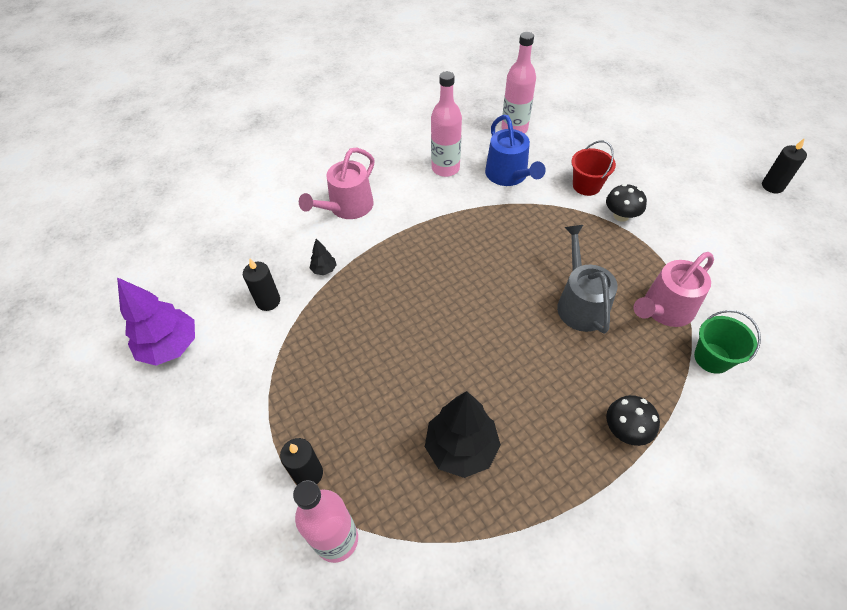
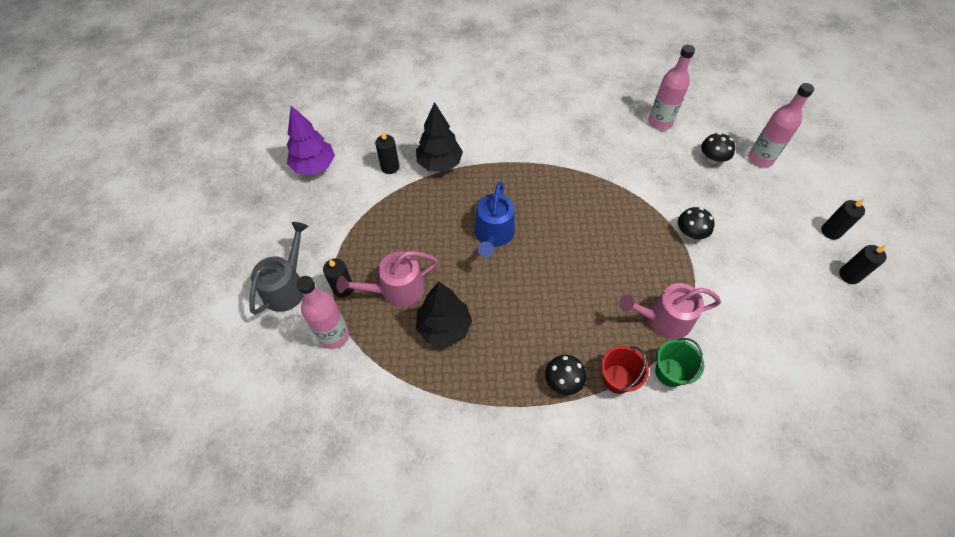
camera: 30 degrees right, 5 degrees up
(324, 270) = (439, 164): black tree -> black tree, size x2.20
(347, 207) = (486, 126): pink watering can -> pink watering can (396, 289)
(445, 168) = (579, 129): pink bottle -> pink bottle (760, 159)
(509, 175) = (625, 158): blue watering can -> blue watering can (493, 234)
(580, 303) = (601, 280): grey watering can -> grey watering can (287, 286)
(585, 140) = (712, 159): none -> black mushroom
(586, 185) = (682, 196): red bucket -> red bucket (617, 379)
(728, 157) = (831, 231): none -> black candle

